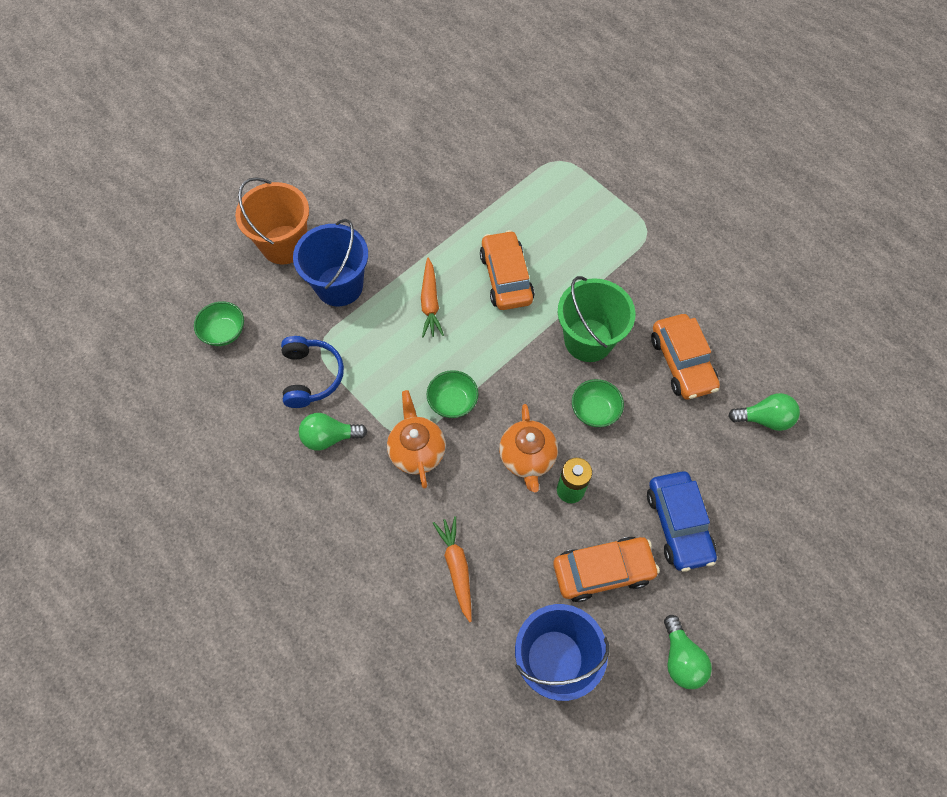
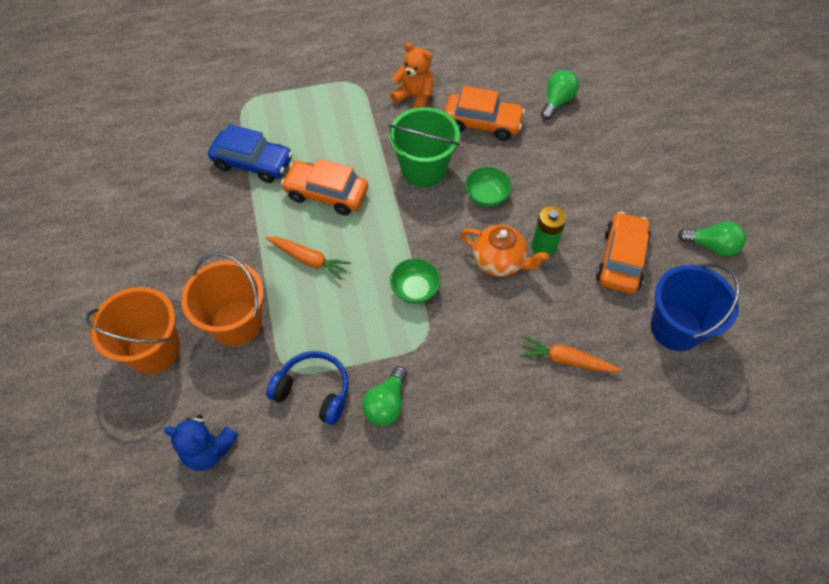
camera: 60 degrees left, 5 degrees down
(224, 332) = (208, 450): green bowl -> blue teddy bear
(339, 286) = (236, 323): blue bucket -> orange bucket
(417, 451) = (444, 339): orange teapot -> none
(668, 288) = (414, 97): none -> orange teddy bear
(678, 524) = (609, 194): blue car -> blue car (253, 163)

